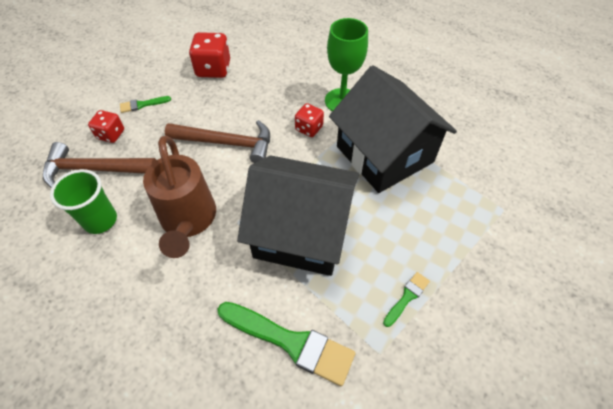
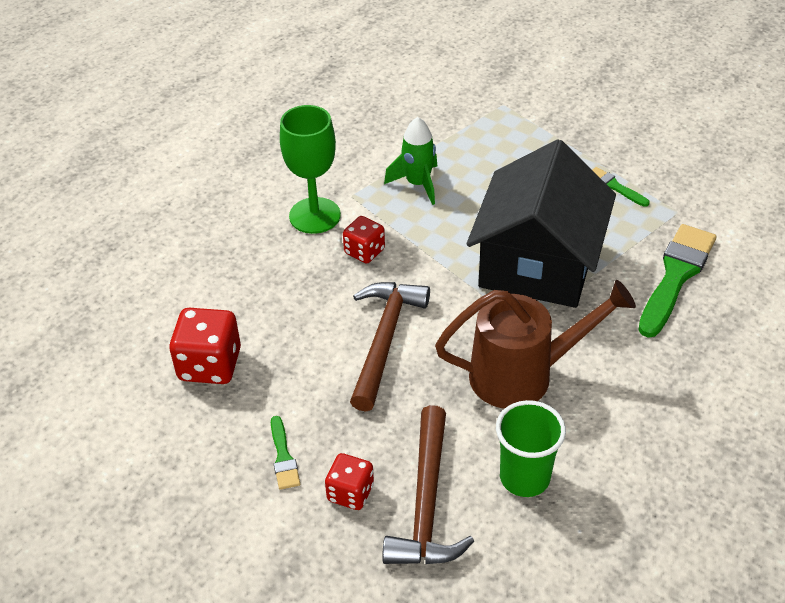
camera: 85 degrees left, 10 degrees down
(384, 154) = (418, 184): black house -> green rocket

